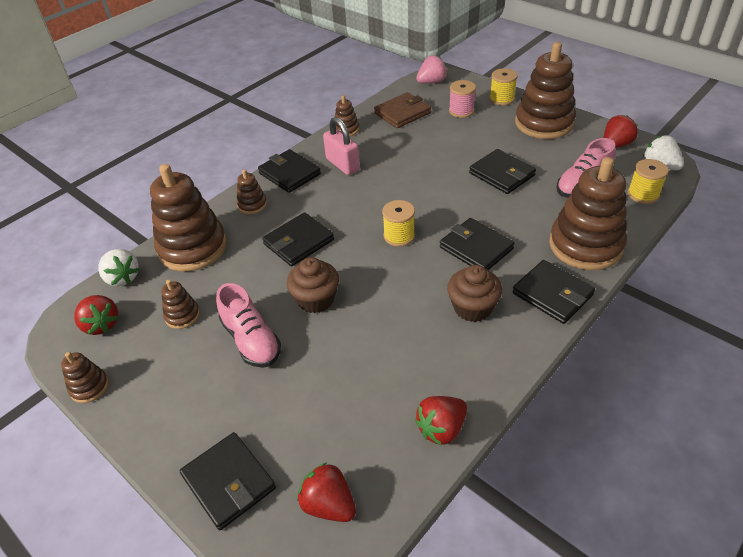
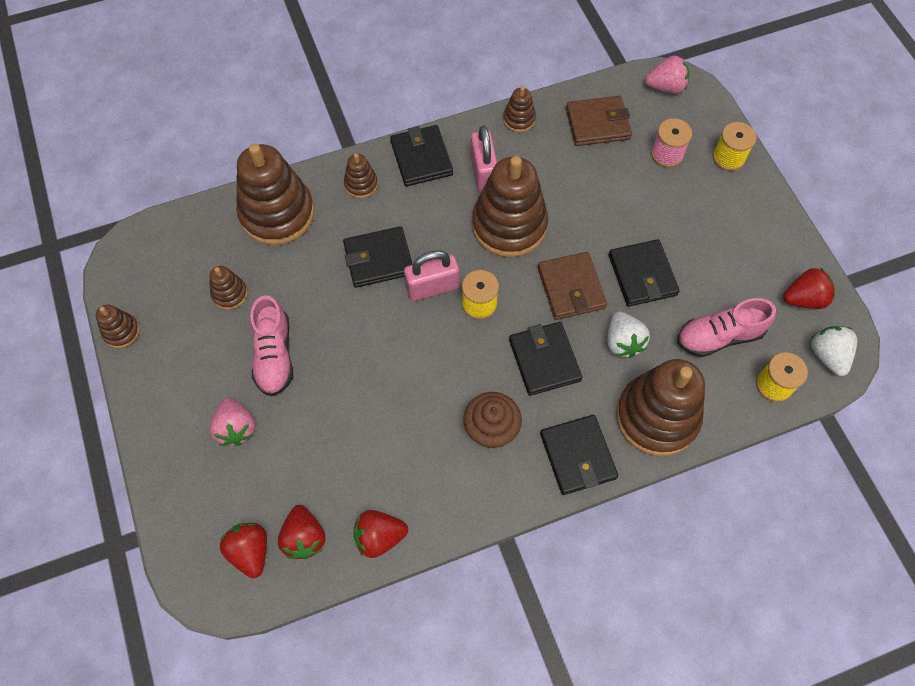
camera: 25 degrees right, 20 degrees up
(101, 324) = (158, 266): red strawberry -> red strawberry (304, 537)
(122, 278) = (198, 219): white strawberry -> white strawberry (623, 342)
(229, 482) = (186, 487): black wallet -> none
(249, 410) = (236, 428): none -> pink strawberry
(316, 299) = (355, 340): brown cupcake -> none
(355, 241) = (432, 287): none -> pink padlock
(459, 200) = (571, 288): none -> brown wallet
(544, 123) = (748, 222): brown stacking toy -> brown stacking toy (509, 225)

